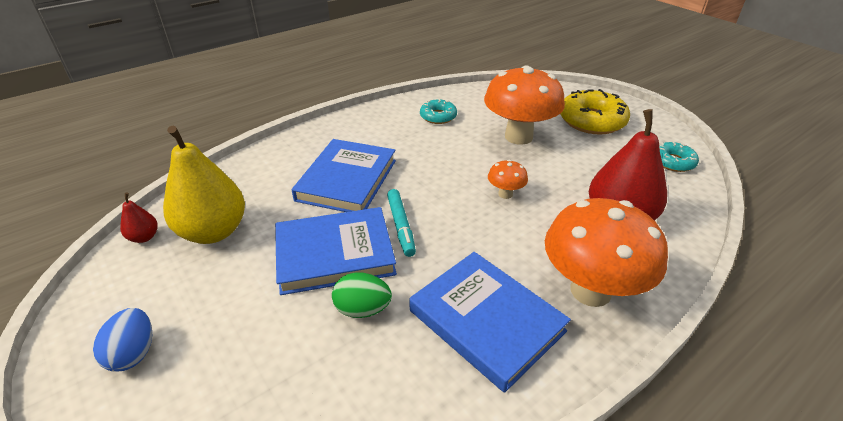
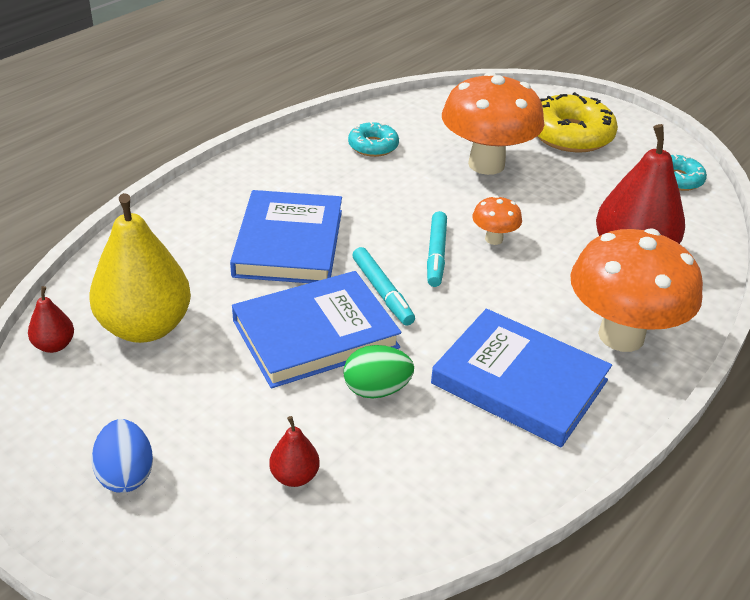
camera: 15 degrees left, 0 degrees up
(261, 379) = (294, 476): none -> red pear
(455, 201) = (436, 254): none -> turquoise marker

